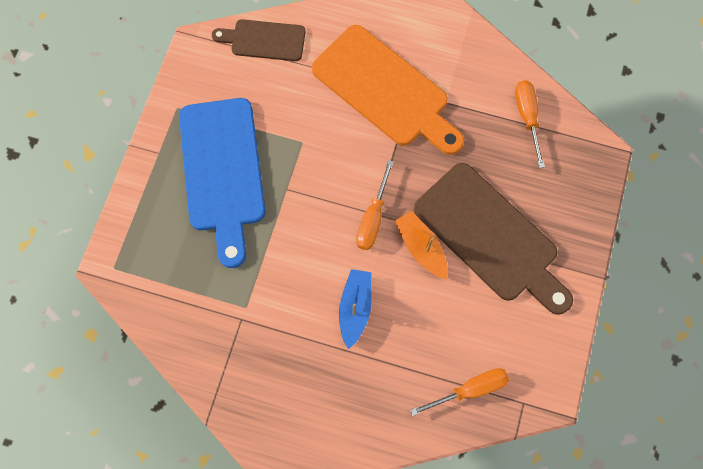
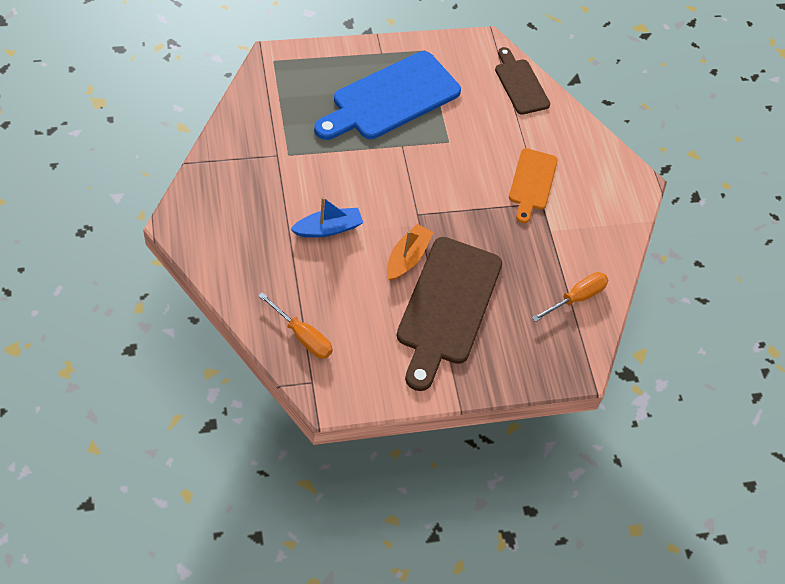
camera: 55 degrees right, 15 degrees down
(373, 218) = (412, 214): orange screwdriver -> none
(385, 90) = (532, 182): orange cutting board -> orange cutting board, size x0.56

